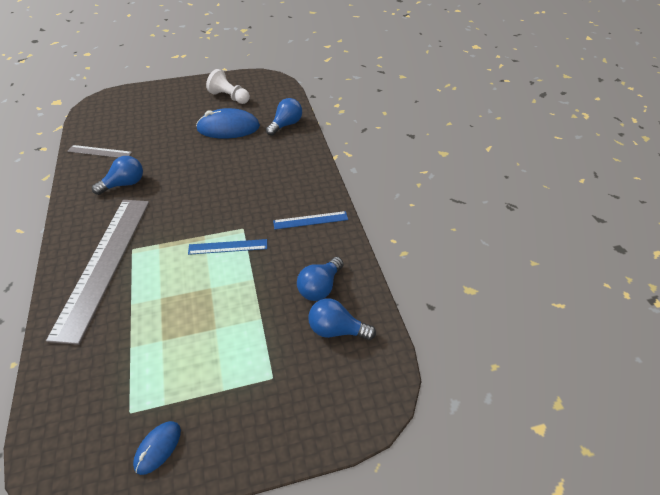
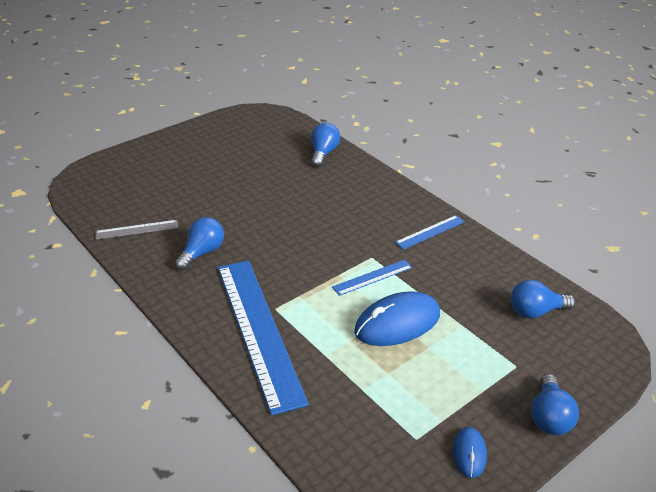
camera: 25 degrees left, 10 degrees down
(104, 263) = (258, 330): grey ruler -> blue ruler
(228, 128) = (264, 170): blue mouse -> blue mouse (397, 323)
(229, 97) = (234, 140): white pawn -> none
(320, 287) = (491, 284): blue light bulb -> blue light bulb (549, 417)

